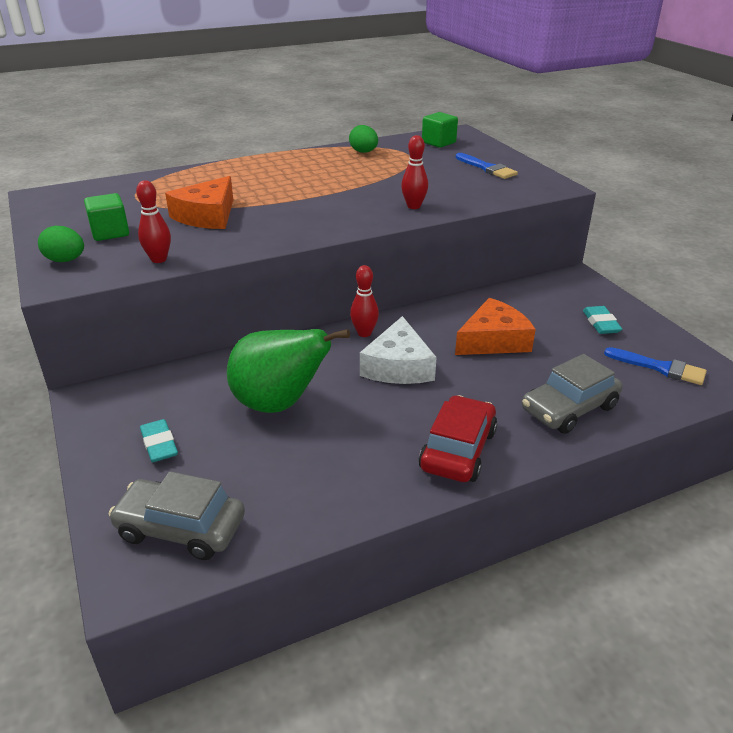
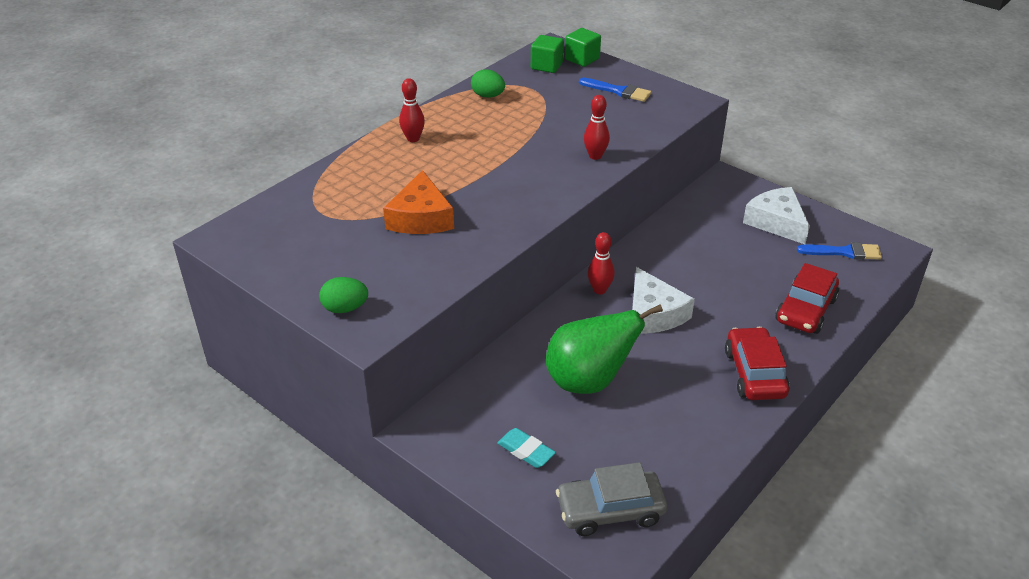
camera: 25 degrees left, 5 degrees up
(110, 232) = (349, 264): green cube -> green cube (582, 59)
(159, 259) = (431, 281): red bowling pin -> red bowling pin (413, 139)
(493, 340) = (708, 264): orange cheese -> none
(569, 408) = (805, 310): grey car -> red car
(601, 323) = (776, 222): turquoise eraser -> white cheese

